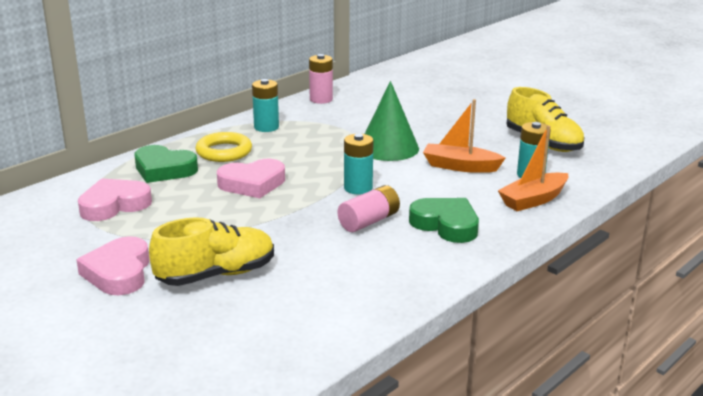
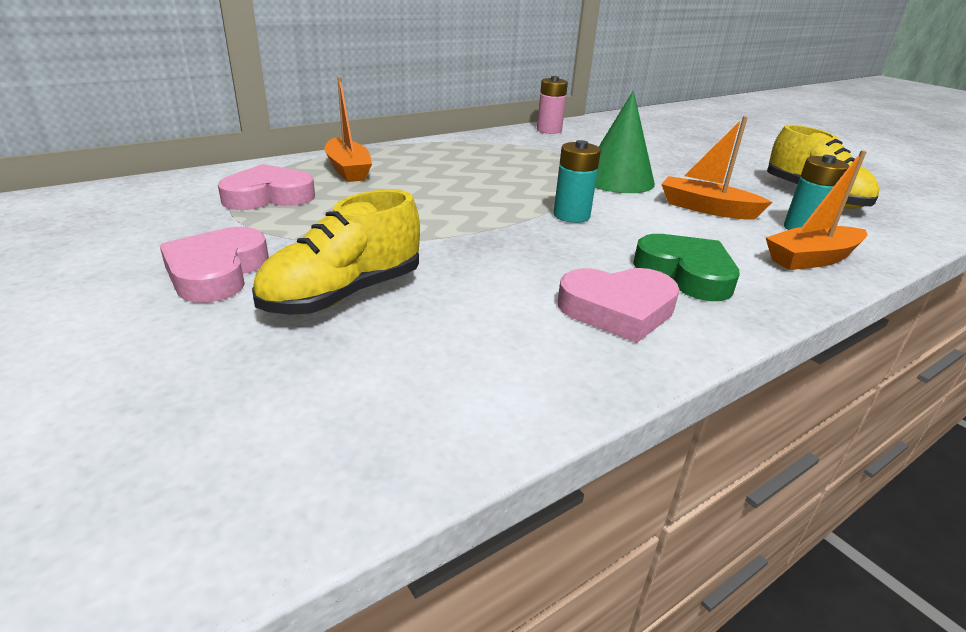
camera: 10 degrees right, 5 degrees up
(164, 169) = (348, 170): green heart -> orange boat
(216, 275) = (343, 294): yellow shoe -> yellow shoe turned 150 degrees clockwise
(224, 152) = (424, 162): yellow ring -> none
(252, 184) = (442, 195): pink heart -> pink heart (618, 310)
(266, 127) = (481, 146): turquoise battery -> none
(369, 221) = (578, 255): pink battery -> none

